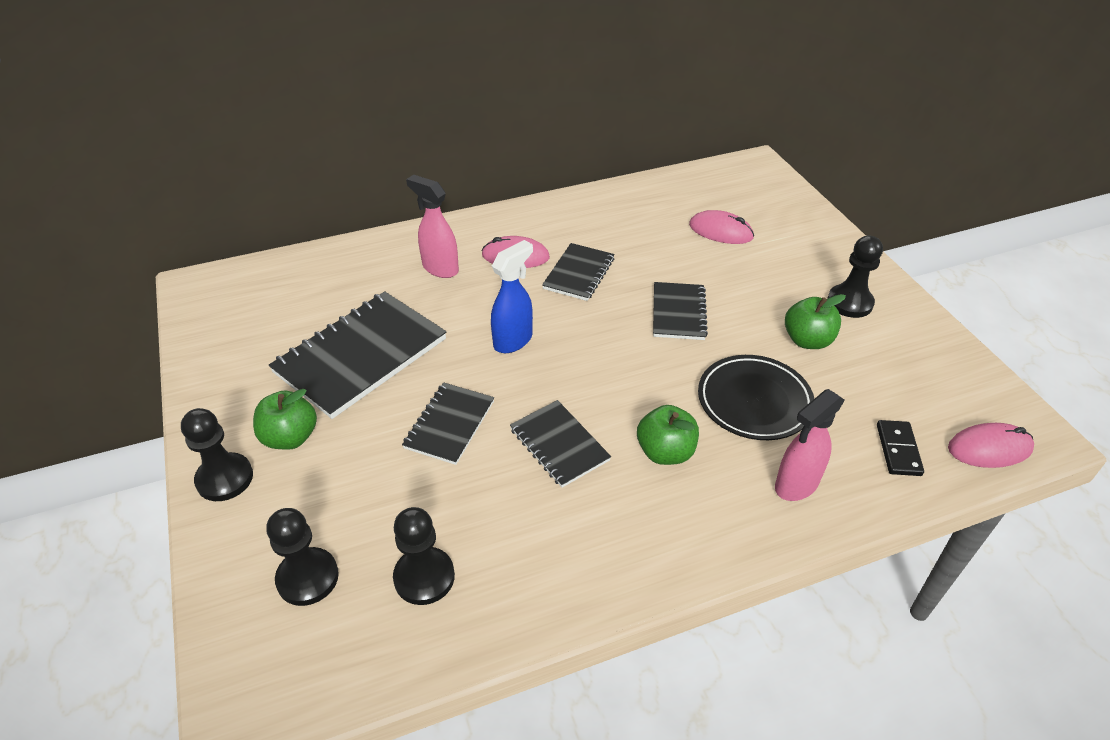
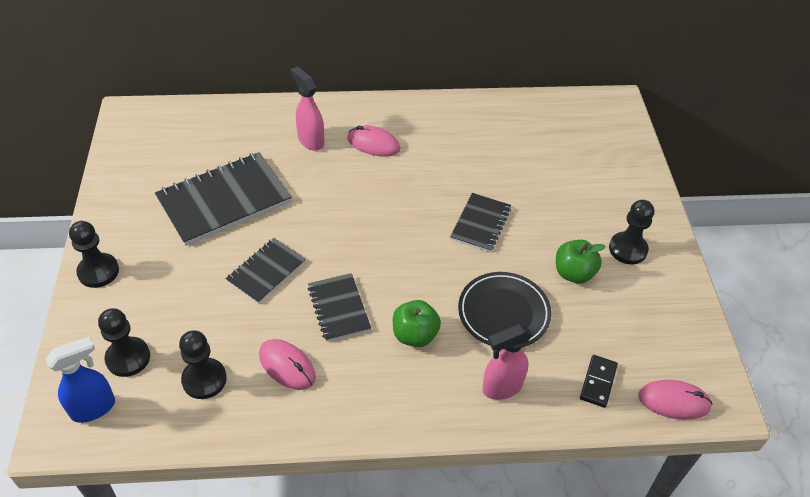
camera: 15 degrees right, 5 degrees up
(290, 437) = (152, 252): green apple -> none
(513, 340) = (341, 216): blue spray bottle -> blue spray bottle (94, 408)
(579, 274) = (417, 170): black notebook -> none
(720, 231) = (552, 159): pink mouse -> pink mouse (287, 366)

